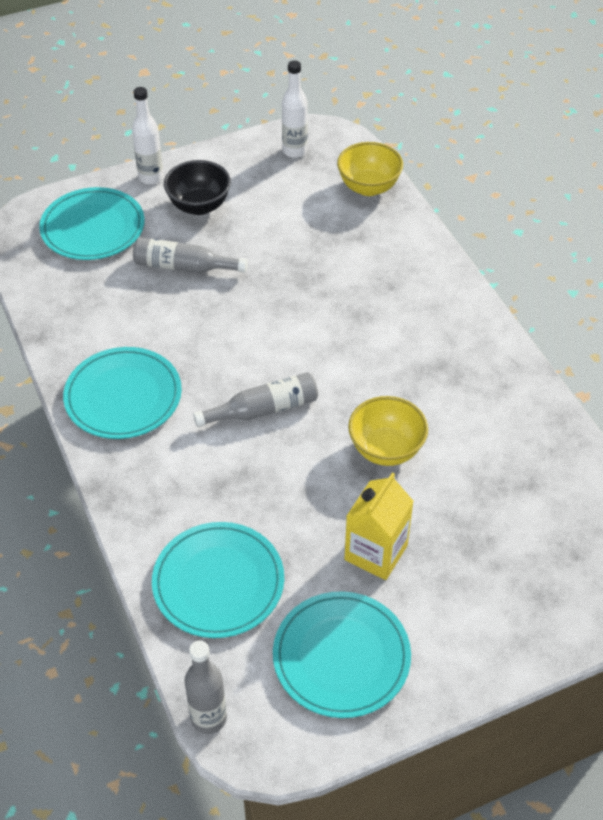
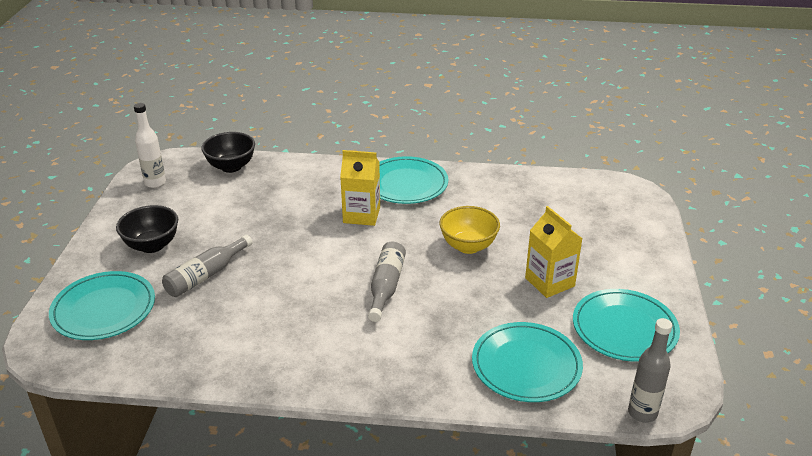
camera: 60 degrees left, 15 degrees down
(123, 396) = (306, 354): turquoise plate -> turquoise plate (406, 184)
(151, 177) = (89, 258): white bottle -> none
(368, 187) = (231, 167): yellow bowl -> black bowl
(369, 332) = (361, 215): none -> yellow carton

